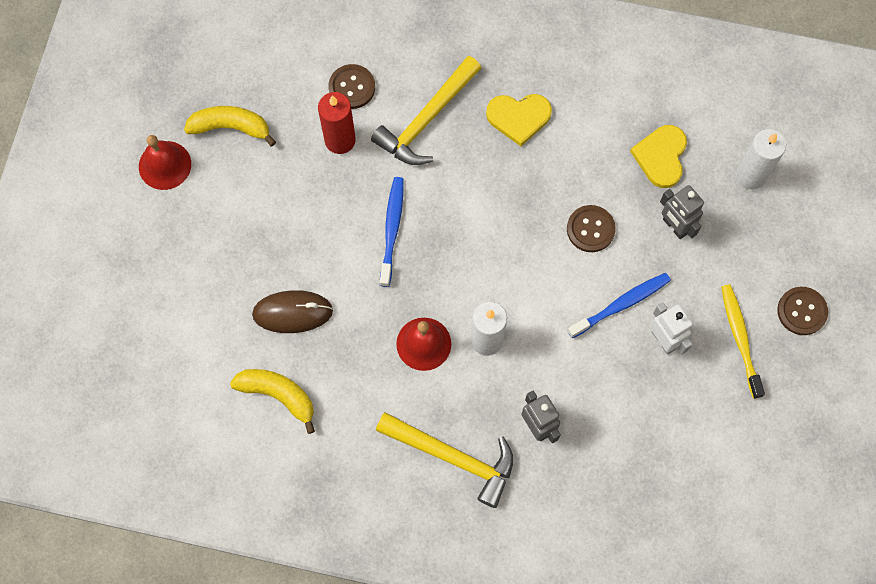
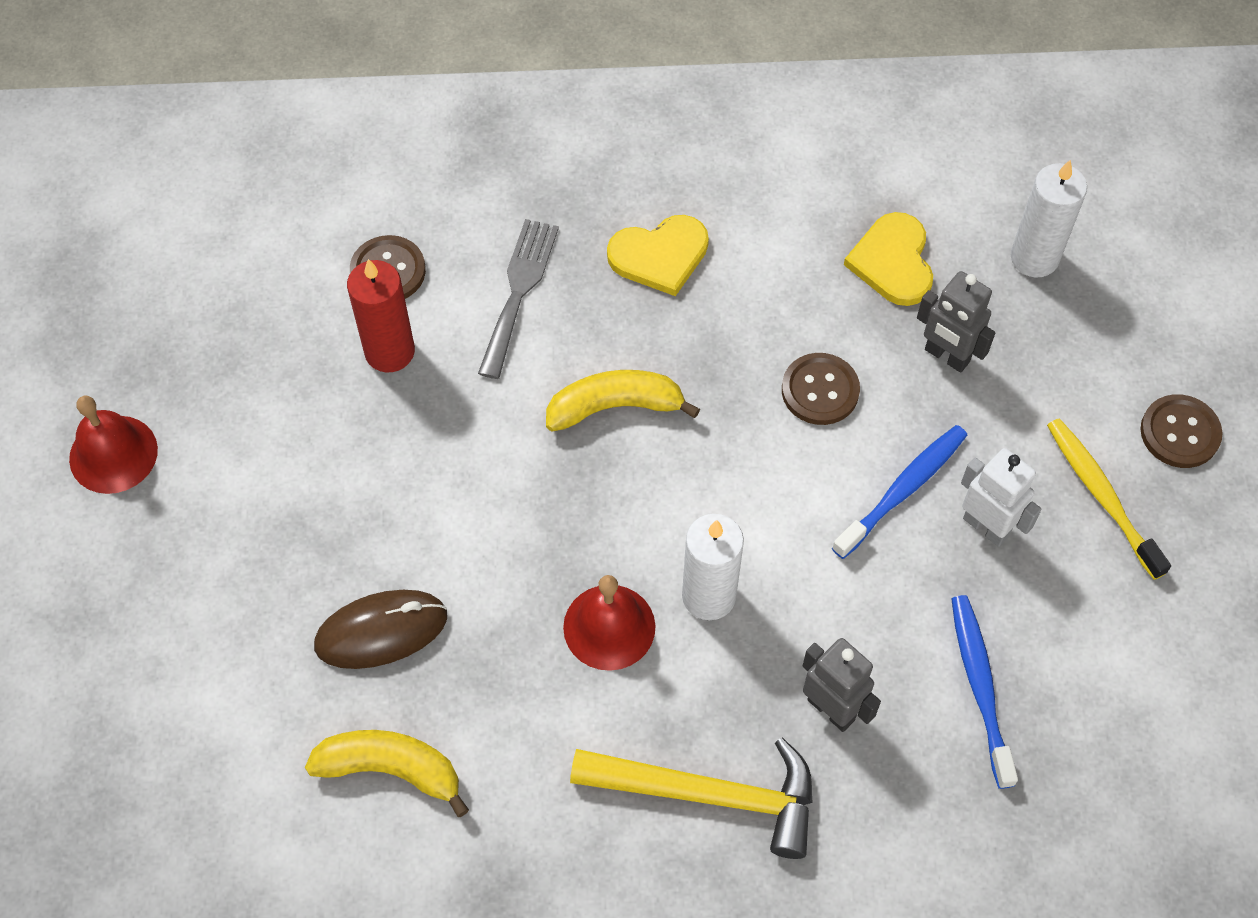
camera: 15 degrees left, 10 degrees down
(231, 127) = (209, 372): yellow banana -> yellow banana (615, 407)
(392, 229) = (509, 464): blue toothbrush -> blue toothbrush (980, 686)
(427, 119) = (519, 291): yellow hammer -> grey fork

